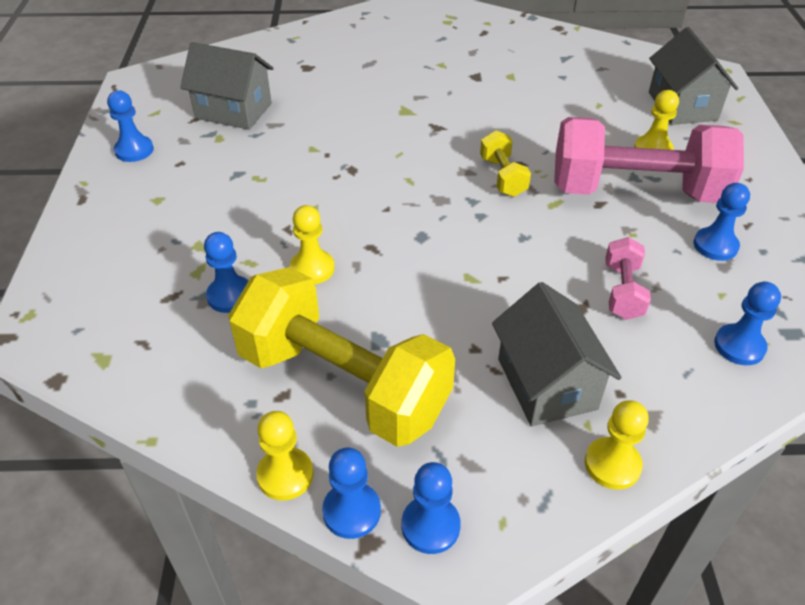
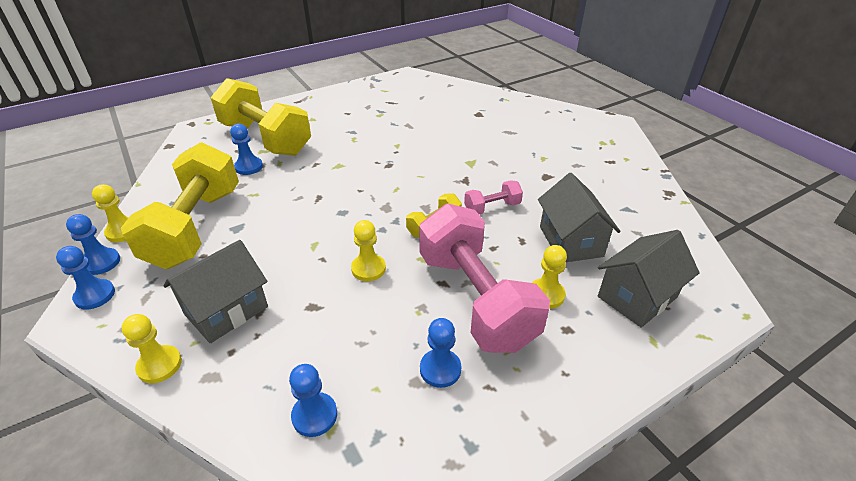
camera: 60 degrees right, 5 degrees down
(134, 150) = (347, 98): blue pawn -> none
(164, 260) = (265, 139): none -> yellow dumbbell
(233, 111) = (408, 109): grey house -> grey house (570, 241)
(312, 269) = (286, 184): yellow pawn -> yellow pawn (368, 269)
(622, 291) = (343, 324): pink dumbbell -> pink dumbbell (492, 208)

